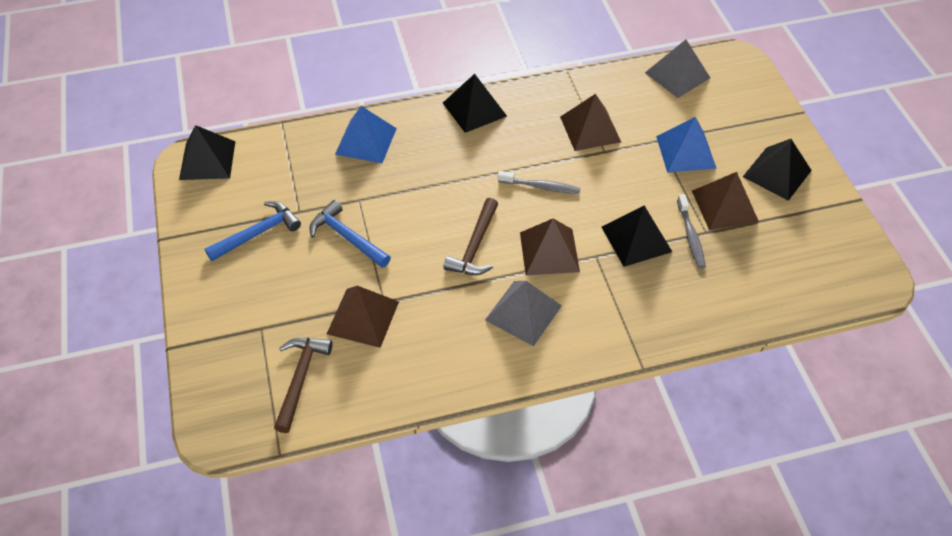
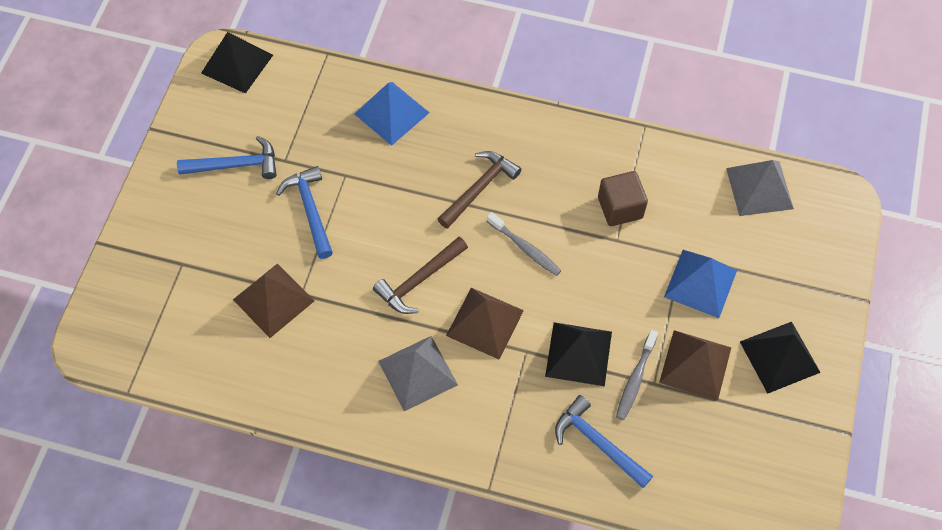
camera: 30 degrees right, 10 degrees up
(300, 379) = (185, 331): brown hammer -> brown hammer (479, 188)
(474, 109) = (519, 127): black pyramid -> none
(590, 129) = (620, 208): brown pyramid -> brown cube
(698, 293) = (598, 443): none -> blue hammer

